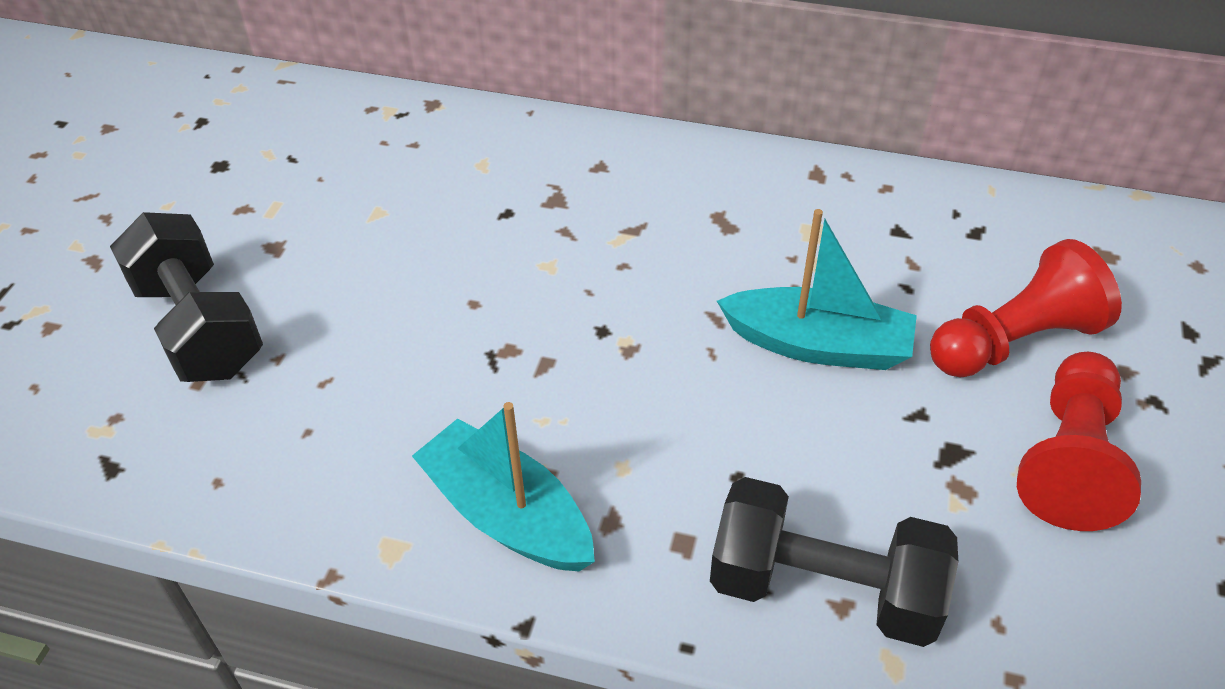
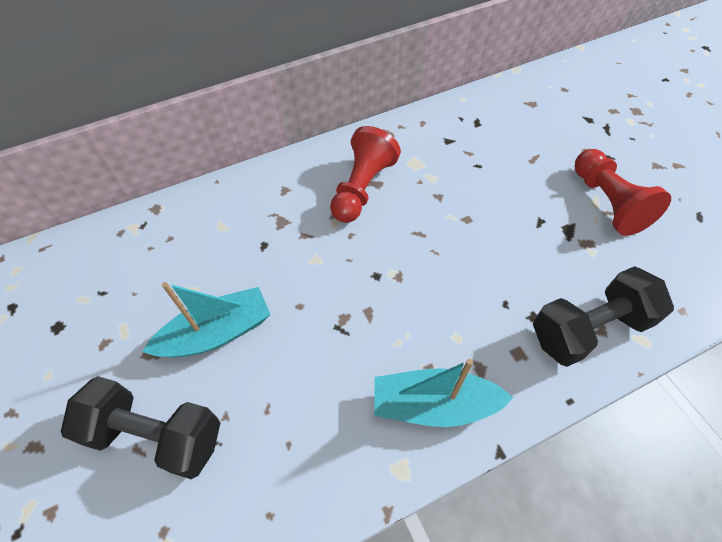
camera: 40 degrees left, 10 degrees up
(818, 345) = (473, 217): turquoise boat -> turquoise boat (217, 333)
(1014, 341) = (539, 163): red pawn -> red pawn (362, 188)

